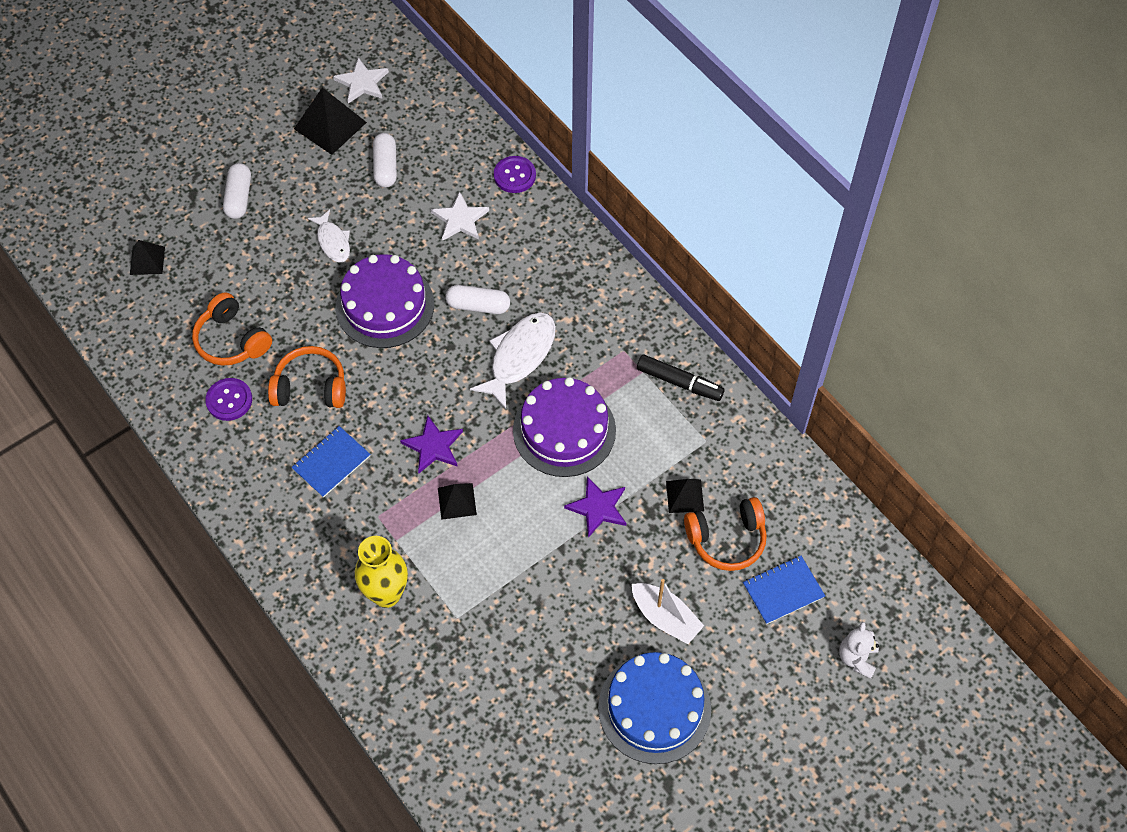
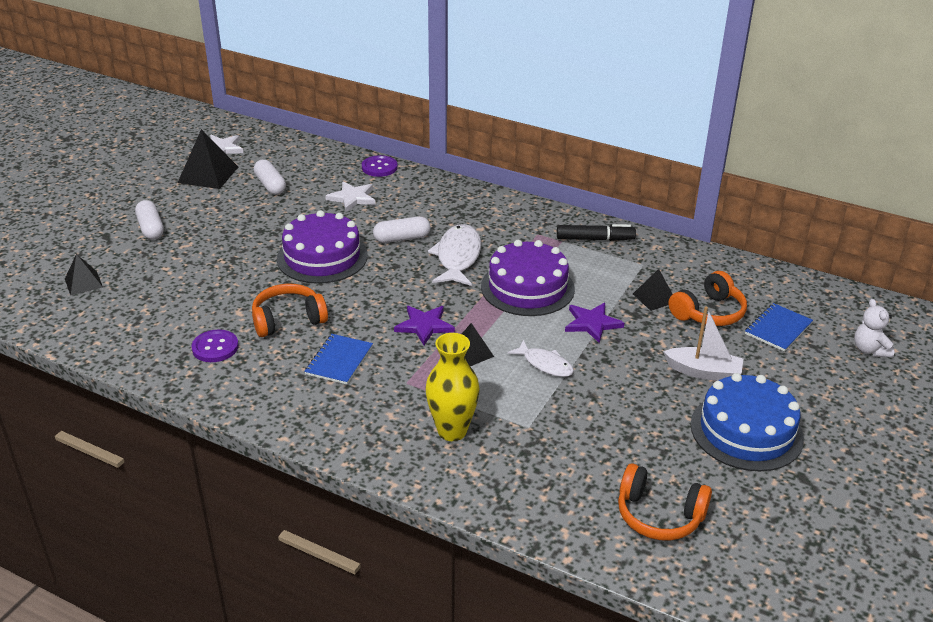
camera: 25 degrees left, 25 degrees down
(232, 340) = (195, 310): orange headphones -> orange headphones (659, 515)
(333, 241) = (252, 233): white fish -> white fish (545, 364)

